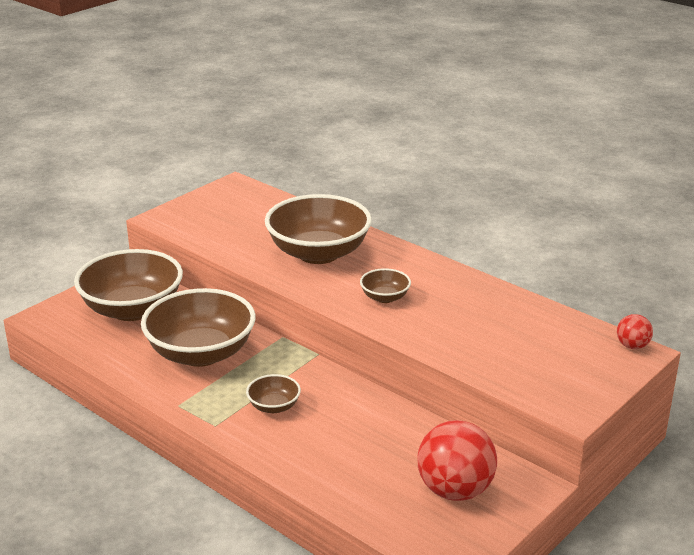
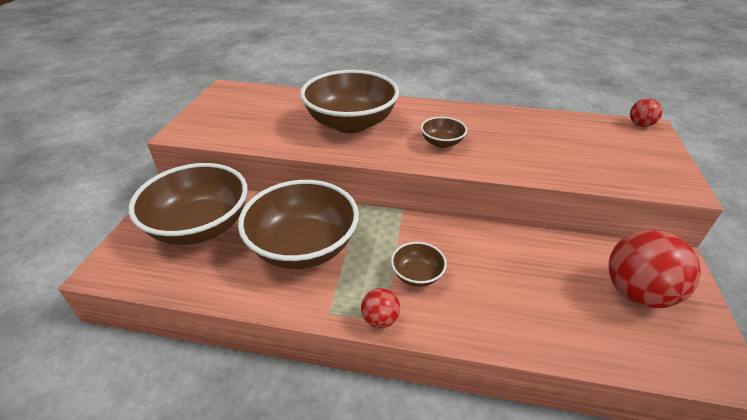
camera: 30 degrees left, 10 degrees up
(212, 423) = (380, 319): none -> red ball

